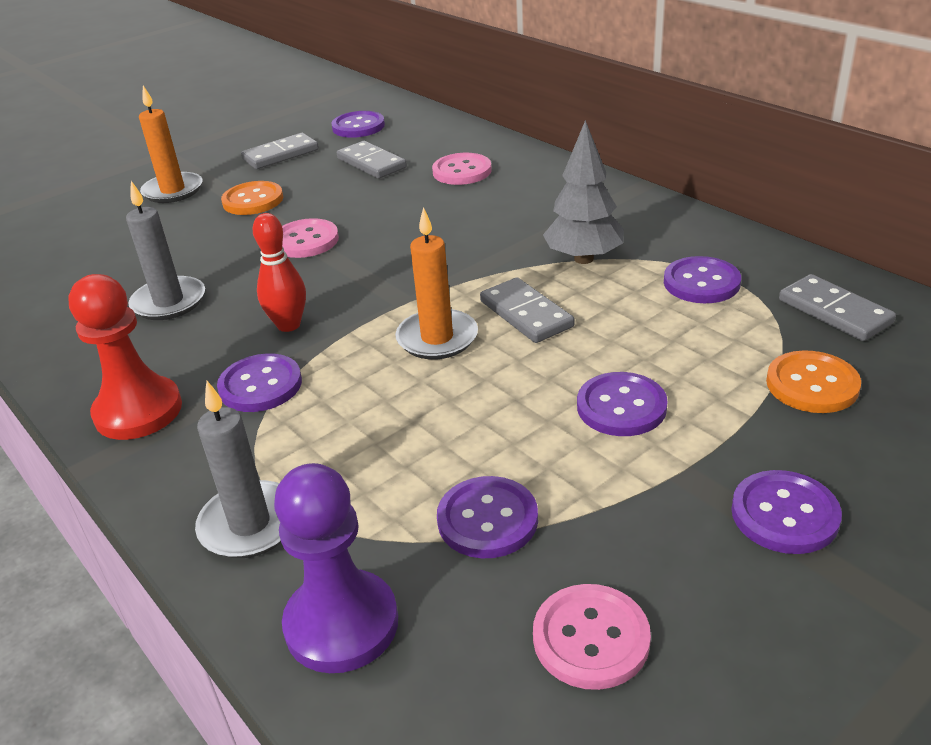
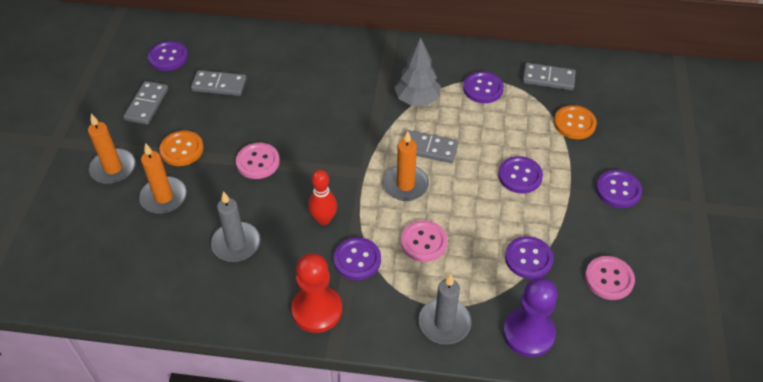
camera: 45 degrees left, 15 degrees up
(174, 231) = (164, 197): none -> orange candle
(462, 171) = (283, 67): pink button -> pink button (423, 242)

